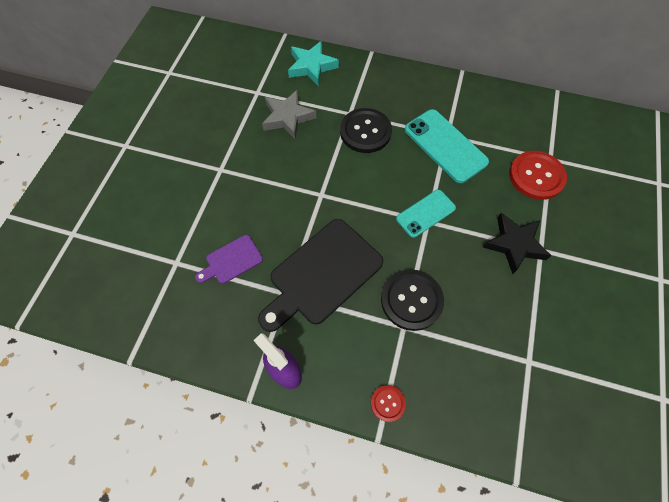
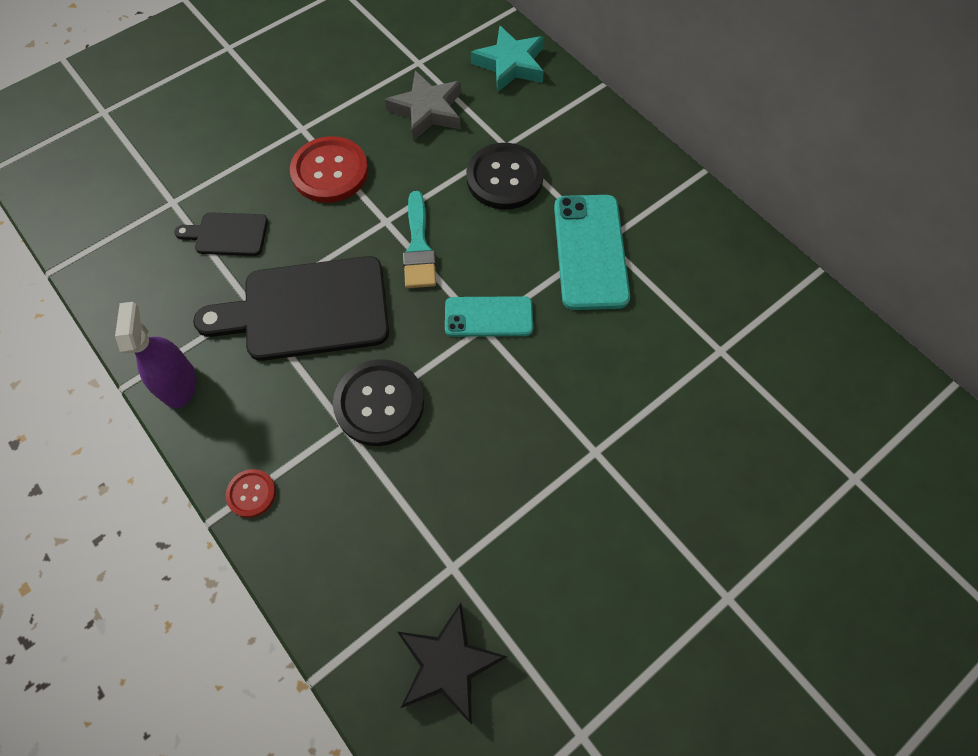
camera: 35 degrees right, 0 degrees up
(231, 260) = (227, 234): purple cutting board -> black cutting board
(353, 198) = (418, 247): none -> turquoise brush
(514, 244) = (566, 423): black star -> black star (448, 664)
(536, 176) = (678, 360): red button -> red button (330, 171)

